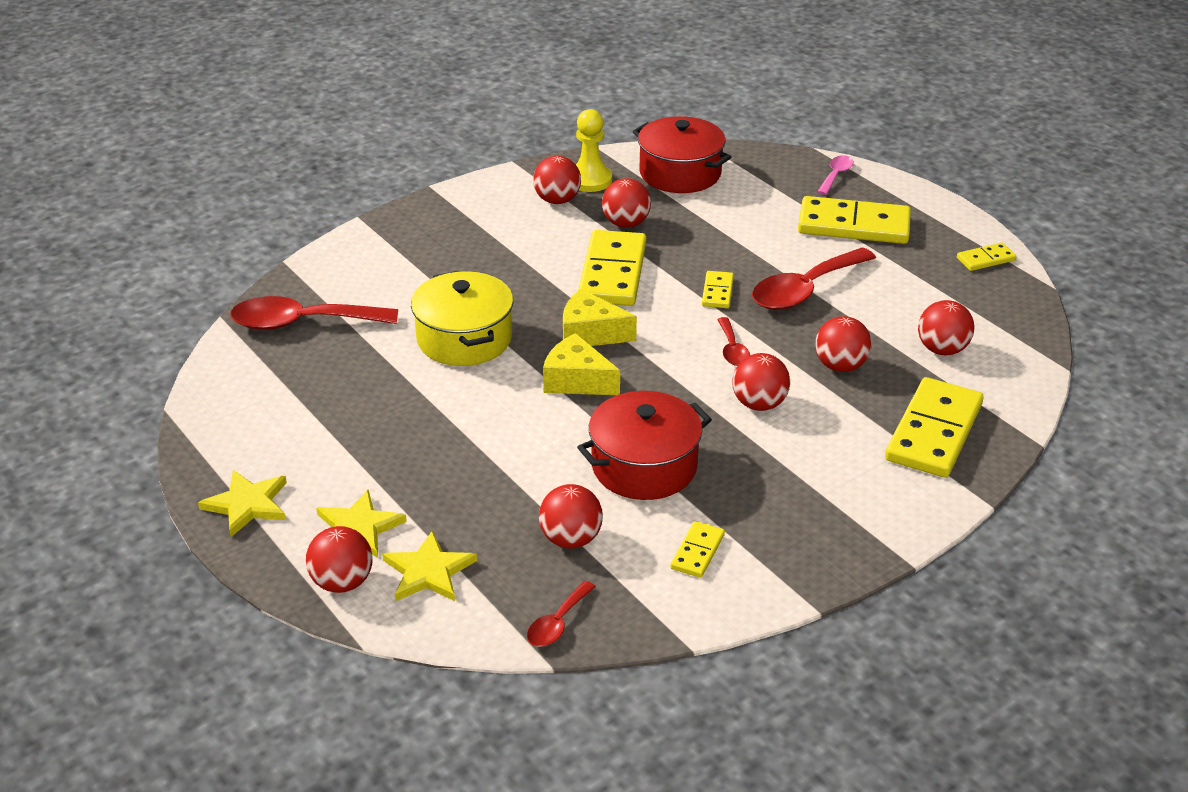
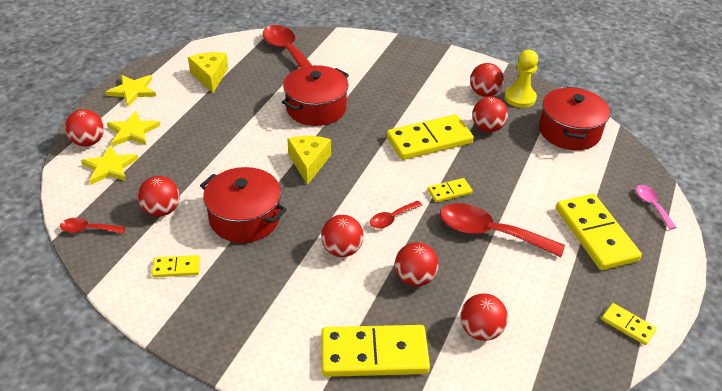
camera: 60 degrees right, 5 degrees up
(464, 339) = (316, 108): yellow pot -> red pot
(590, 333) = (359, 152): yellow cheese -> yellow cheese (210, 76)
(836, 175) = (652, 205): pink spoon -> pink spoon turned 105 degrees counterclockwise

